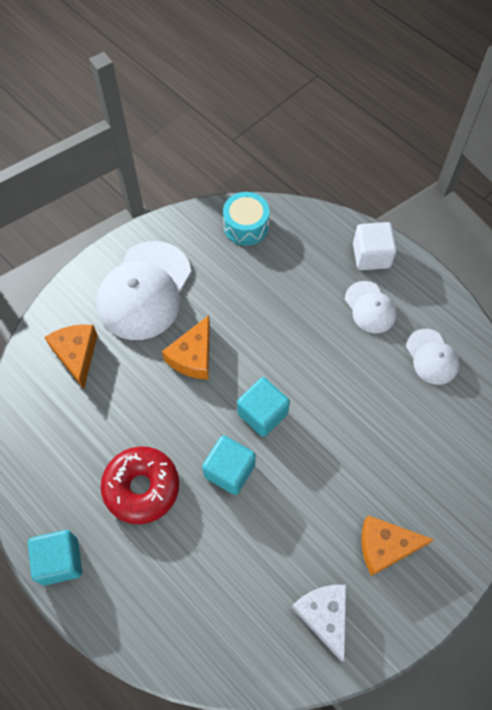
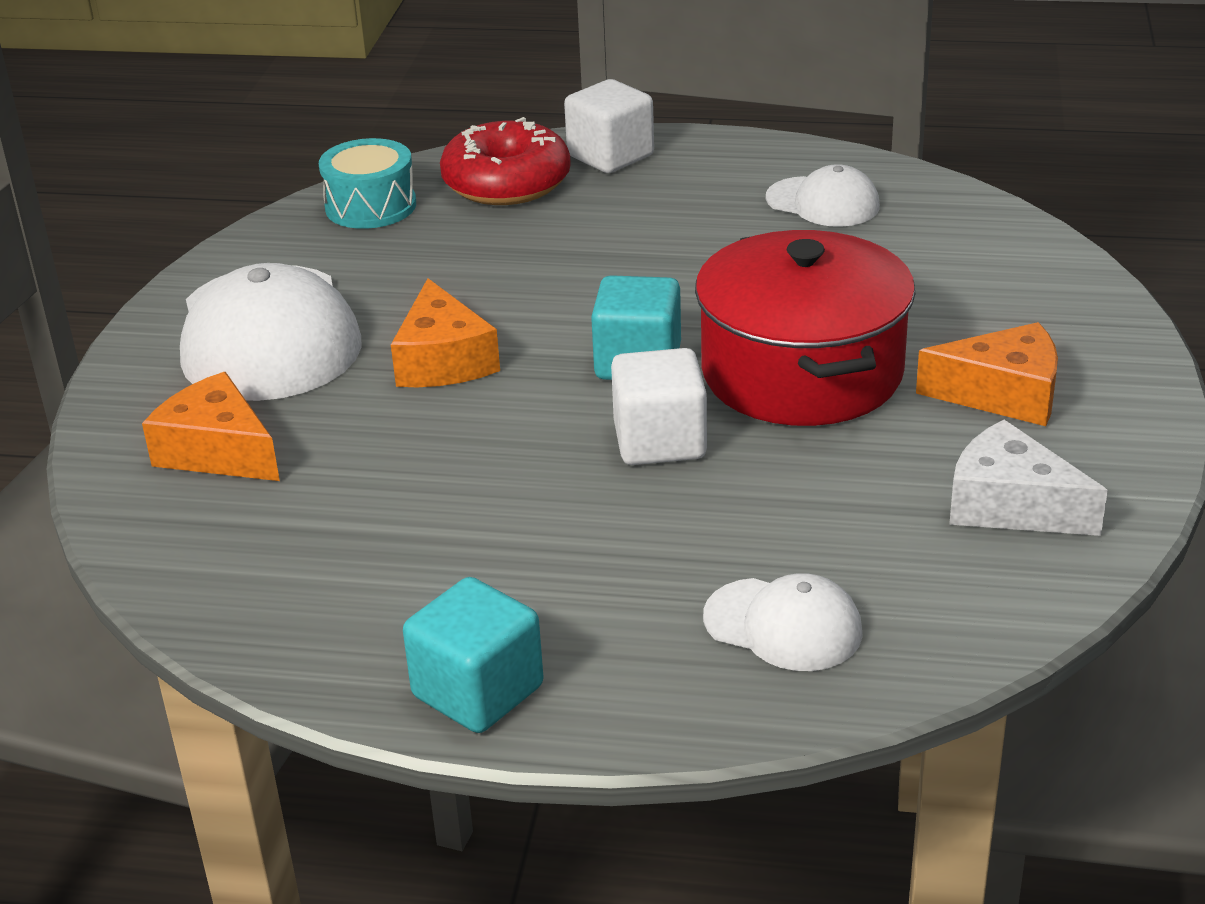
camera: 35 degrees left, 30 degrees down
(141, 488) = (528, 532): red donut -> red donut (506, 183)
(229, 470) = (659, 441): turquoise cube -> white cube
(319, 469) = (802, 372): none -> red pot
(370, 307) = (672, 199): white cap -> white cap (783, 625)
(385, 547) = (1003, 394): orange cheese -> orange cheese turned 135 degrees counterclockwise

